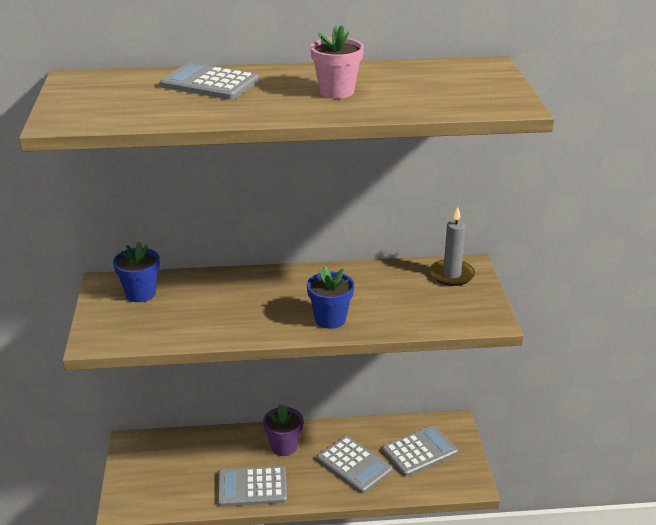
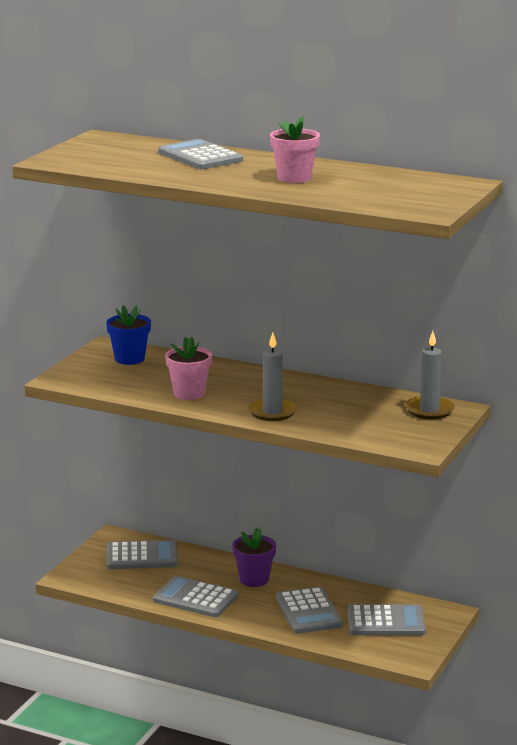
camera: 30 degrees right, 10 degrees down
(171, 457) = (142, 556): none -> grey calculator
(235, 320) = (189, 393): none -> pink flower pot
(330, 319) = (272, 412): blue flower pot -> grey candle

